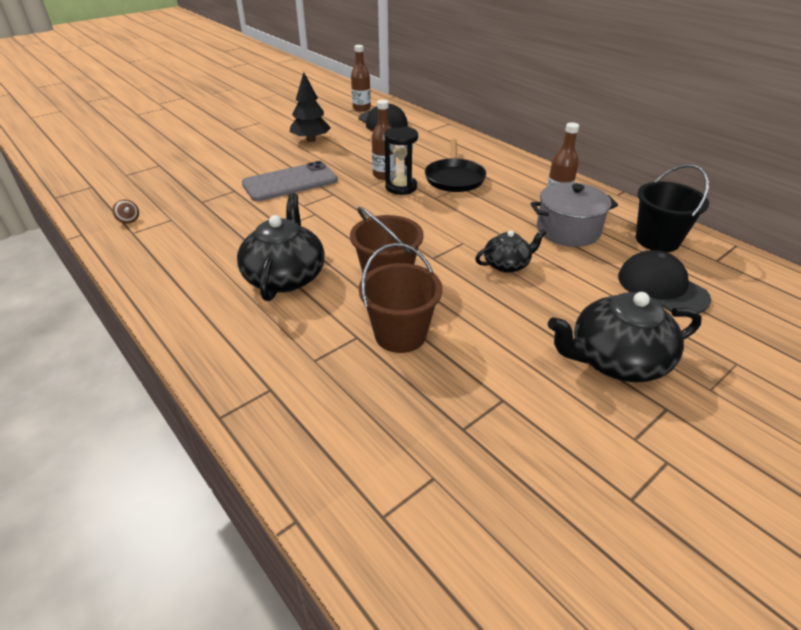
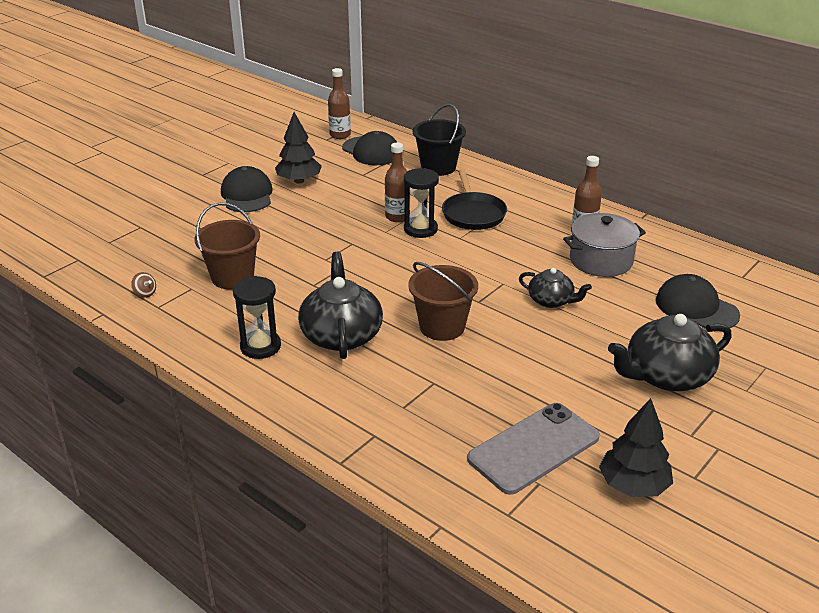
camera: 10 degrees left, 5 degrees down
(203, 279) = (260, 346): none -> black hourglass
(261, 147) = (247, 195): none -> black cap
(290, 182) = (299, 234): grey phone -> grey phone (533, 448)
(400, 334) = (472, 376): brown bucket -> brown bucket (232, 277)
(507, 264) = (551, 301): black teapot -> black teapot turned 60 degrees clockwise
(550, 499) = (633, 485): none -> black tree
(657, 240) = (686, 262): black bucket -> black bucket (438, 167)

